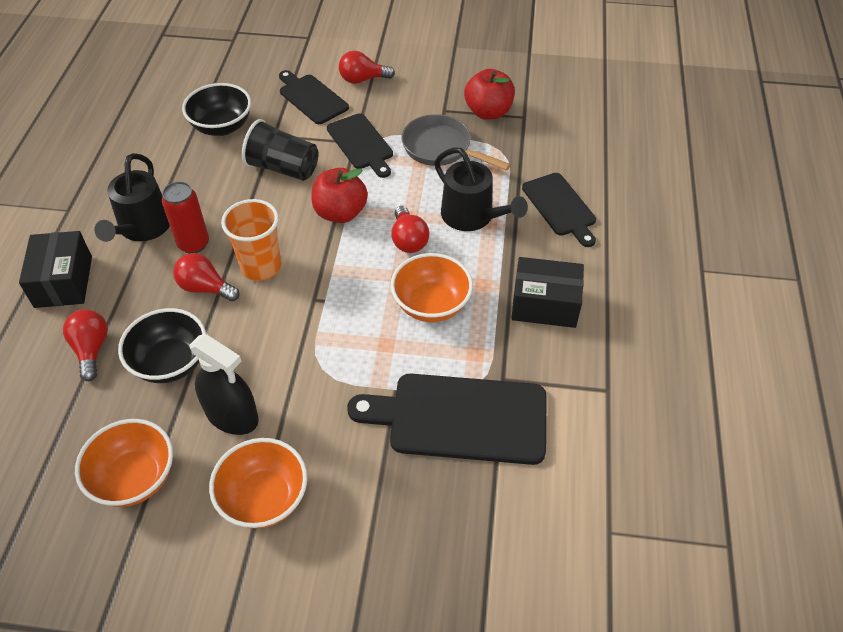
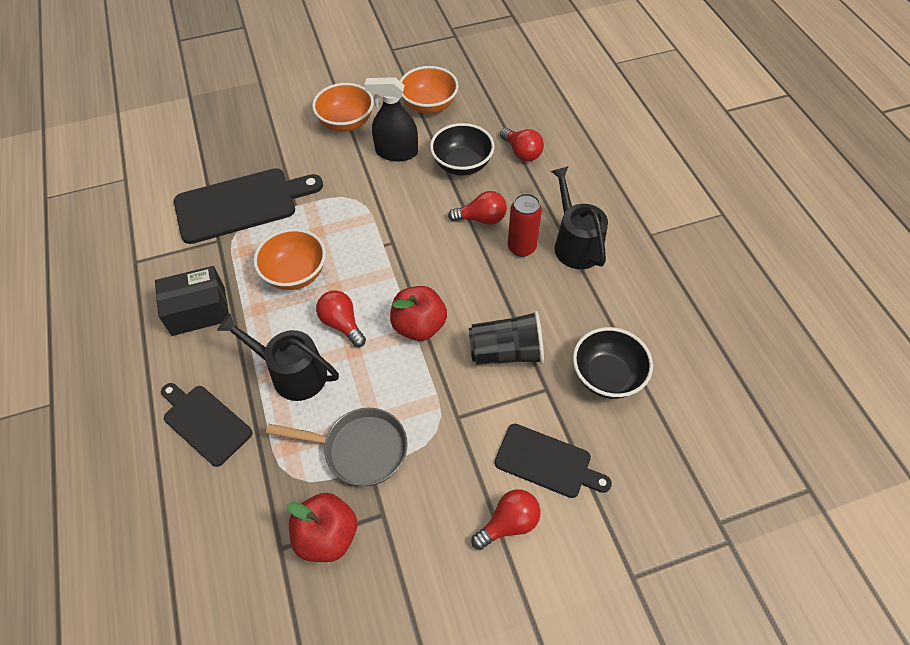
camera: 155 degrees right, 5 degrees up
(63, 281) = (589, 183): black box -> none
(261, 267) = (452, 250): orange cup -> none
(361, 144) = (449, 417): black cutting board -> none

